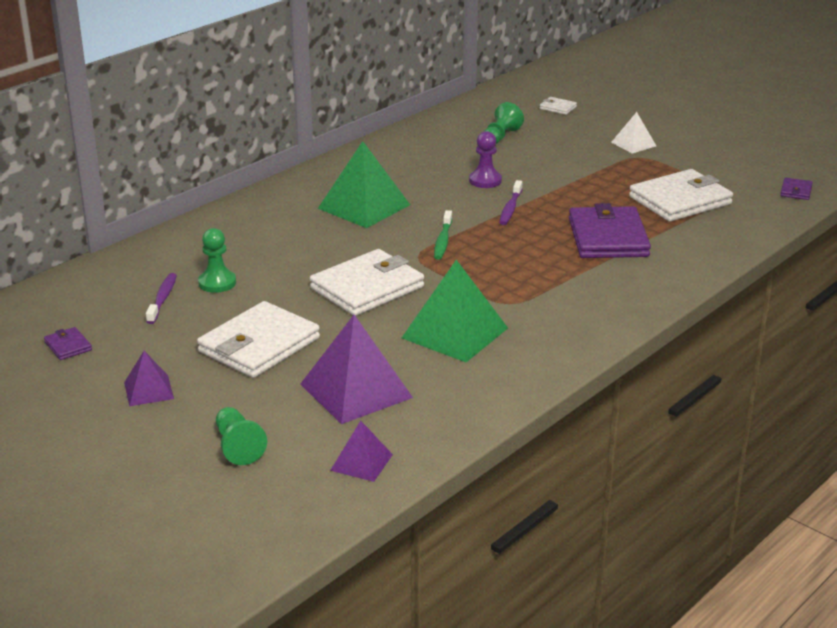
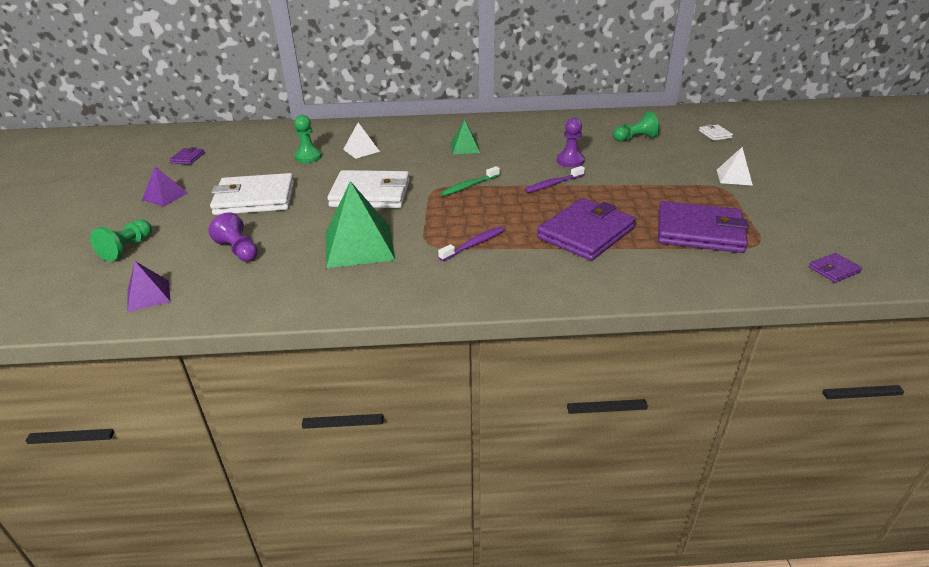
camera: 45 degrees right, 5 degrees up
(162, 299) = (269, 154): purple toothbrush -> purple toothbrush (474, 244)
(261, 252) = (361, 150): none -> white pyramid
(356, 390) = (239, 250): purple pyramid -> purple pawn
(364, 206) = (465, 147): green pyramid -> green pyramid, size x0.53
(680, 200) = (699, 231): white wallet -> purple wallet

